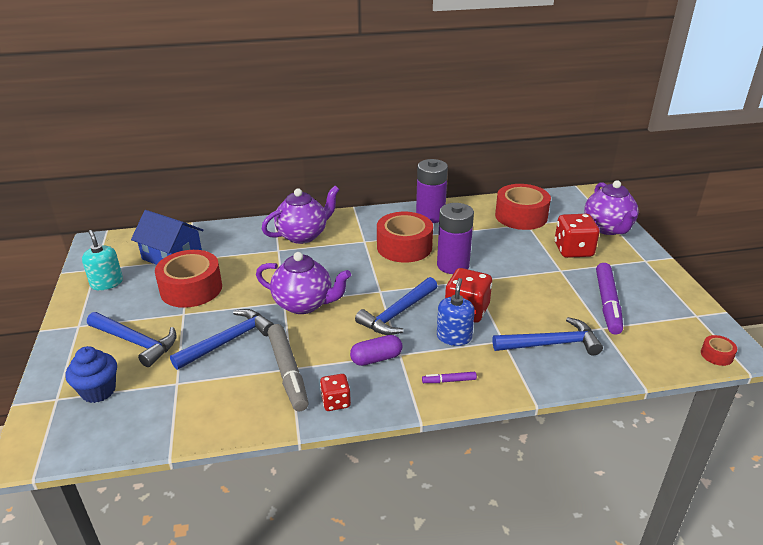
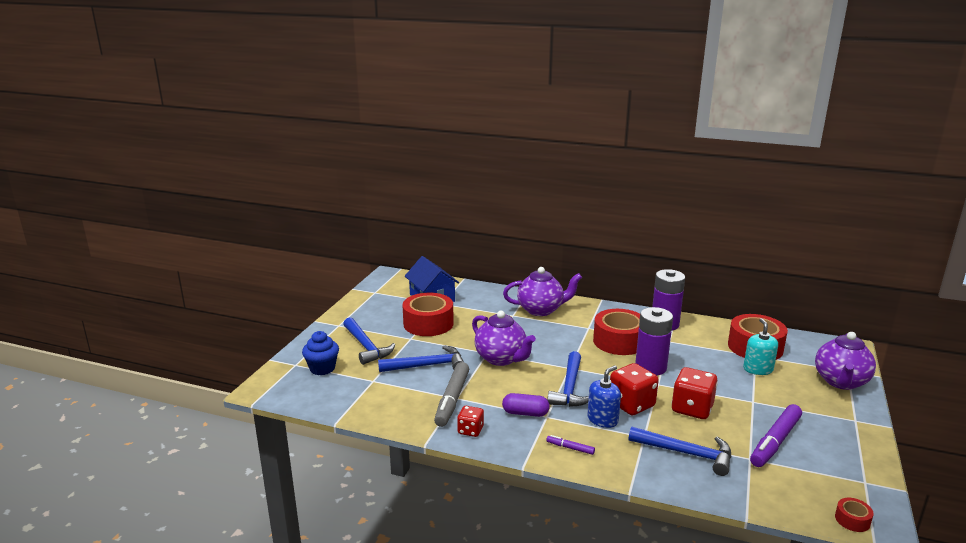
camera: 30 degrees right, 10 degrees down
(107, 283) = (375, 303): turquoise soap dispenser -> turquoise soap dispenser (758, 369)
(397, 313) = (570, 388): blue hammer -> blue hammer turned 60 degrees counterclockwise
(573, 250) = (783, 389): red dice -> red dice (692, 408)

